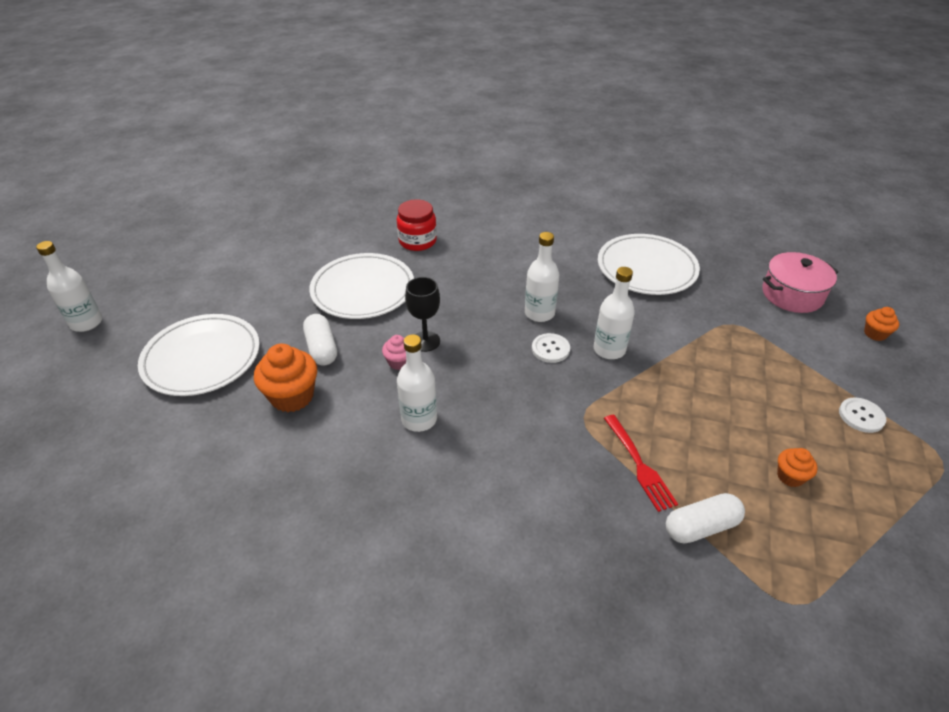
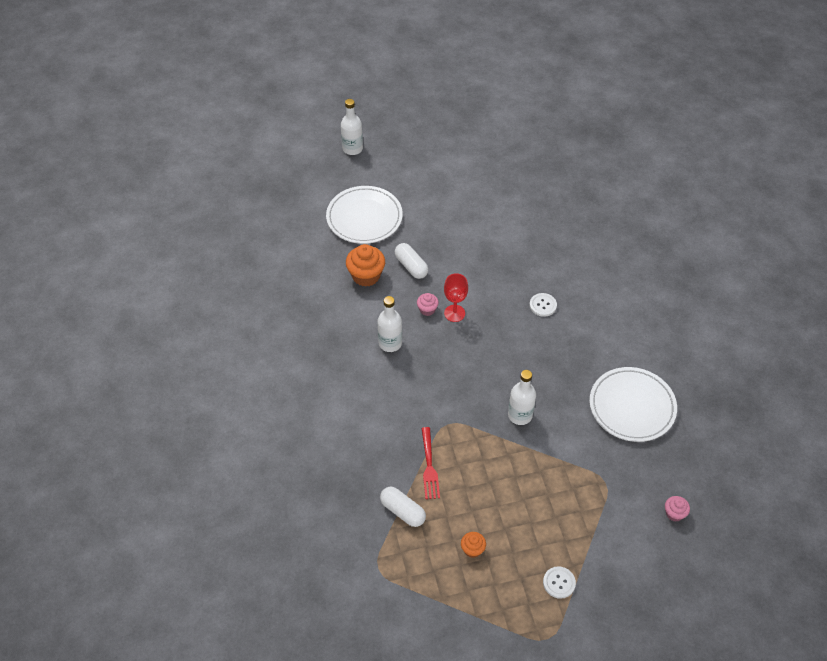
camera: 60 degrees right, 10 degrees up
(322, 348) = (411, 266): white capsule -> white capsule turned 75 degrees counterclockwise
(363, 290) = (477, 255): white plate -> none
(417, 241) = (551, 255): red jar -> none
(425, 341) = (454, 313): black goblet -> red goblet
(539, 313) = (527, 361): white bottle -> none
(550, 349) = (496, 382): white button -> white button (543, 305)
(638, 464) = (429, 465): red fork -> red fork turned 45 degrees counterclockwise
(792, 294) = (674, 513): pink pot -> pink cupcake
(875, 334) = (665, 580): orange cupcake -> none

